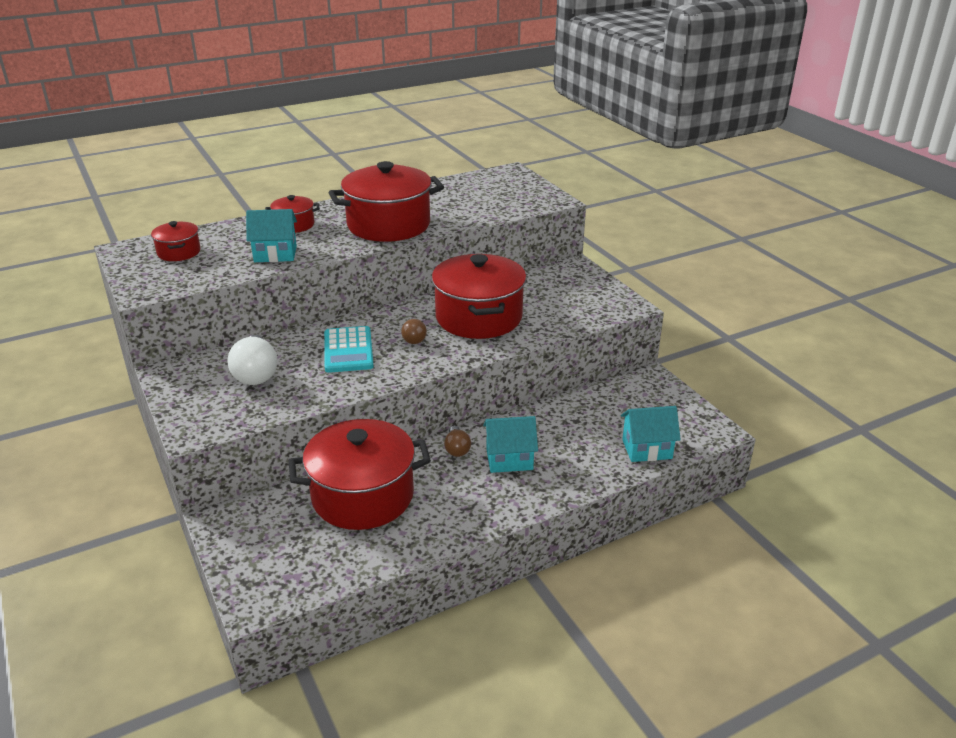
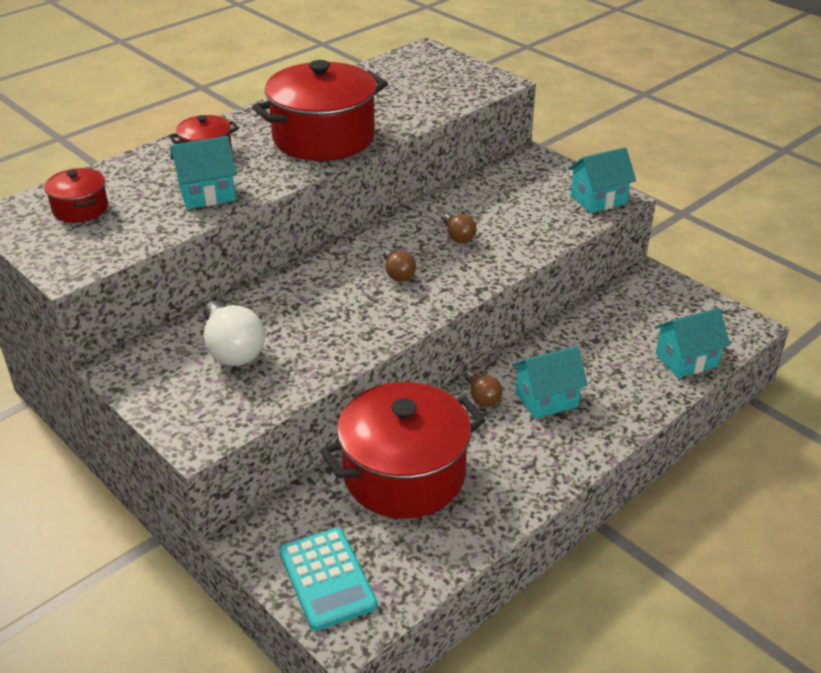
camera: 15 degrees left, 5 degrees up
(348, 350) = (328, 301): turquoise calculator -> turquoise calculator (327, 579)
(479, 317) = (458, 236): red pot -> brown light bulb
(612, 305) = (598, 199): none -> turquoise house

